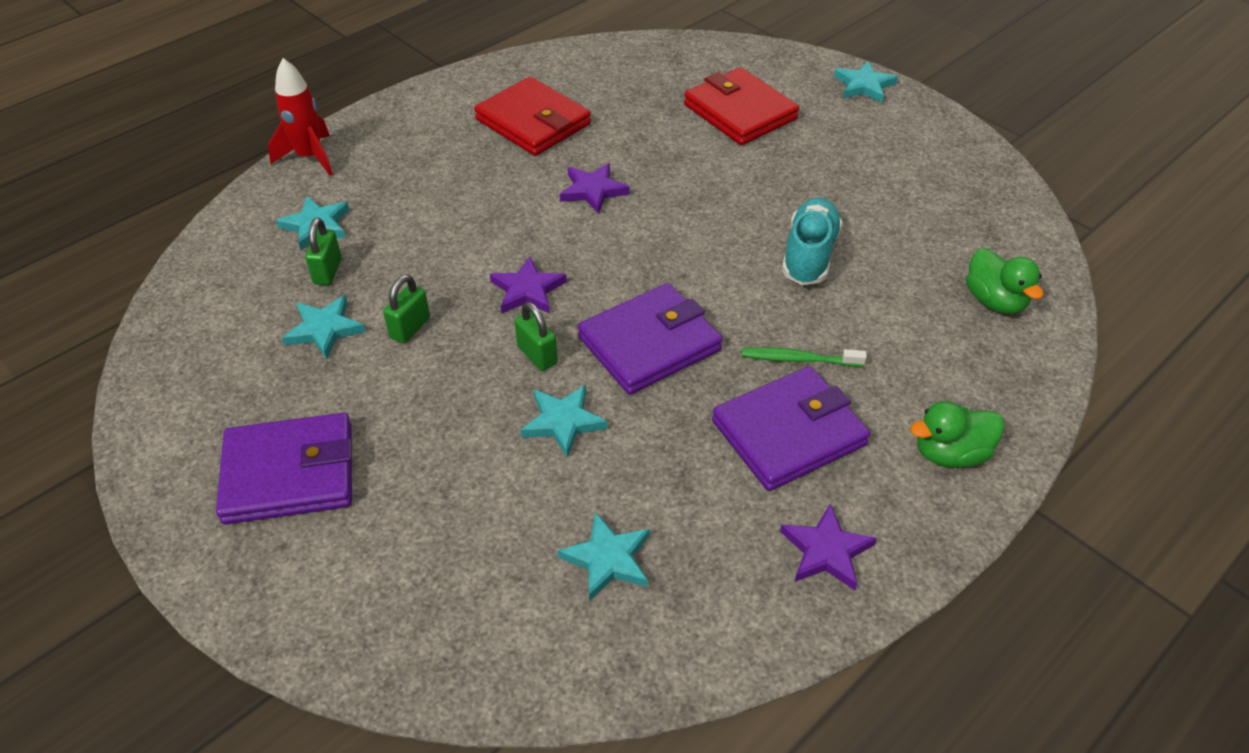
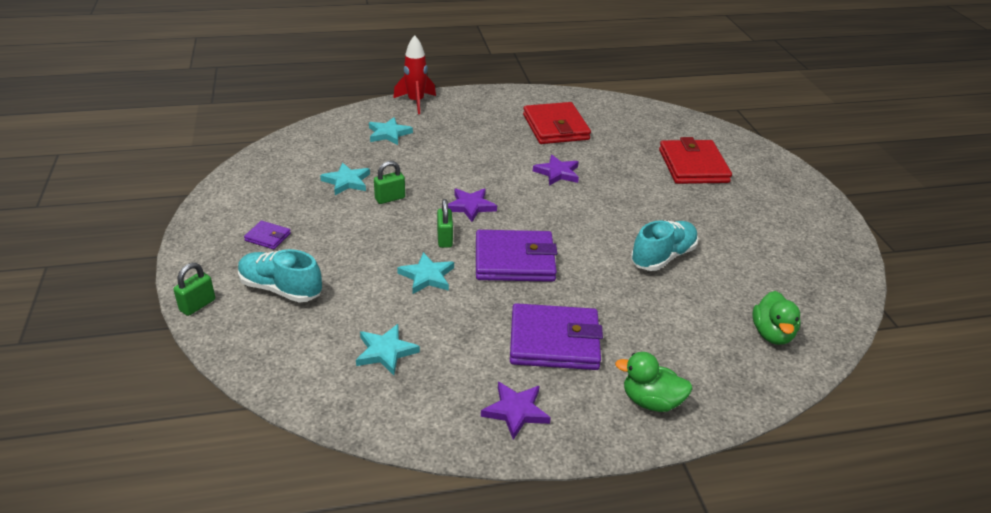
camera: 30 degrees right, 10 degrees down
(289, 473) = (268, 237): purple wallet -> purple wallet, size x0.46
(328, 271) = (374, 156): green padlock -> green padlock (197, 305)
(384, 544) = (280, 289): none -> turquoise shoe
(799, 359) = (600, 307): green toothbrush -> none
(864, 85) = (797, 181): turquoise star -> none

